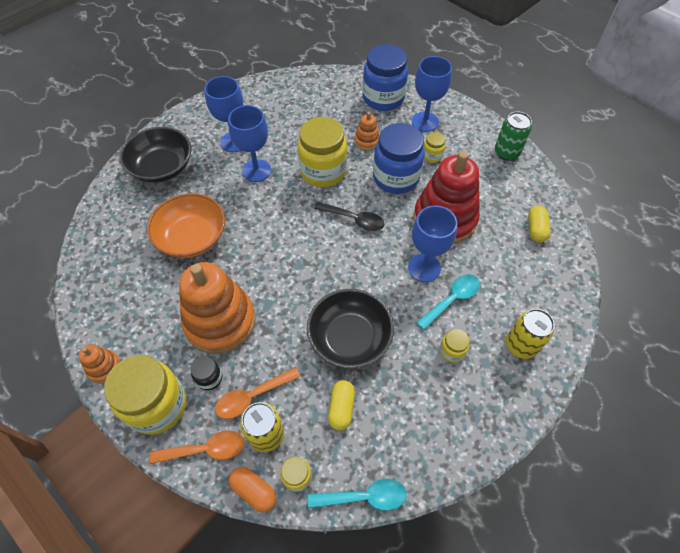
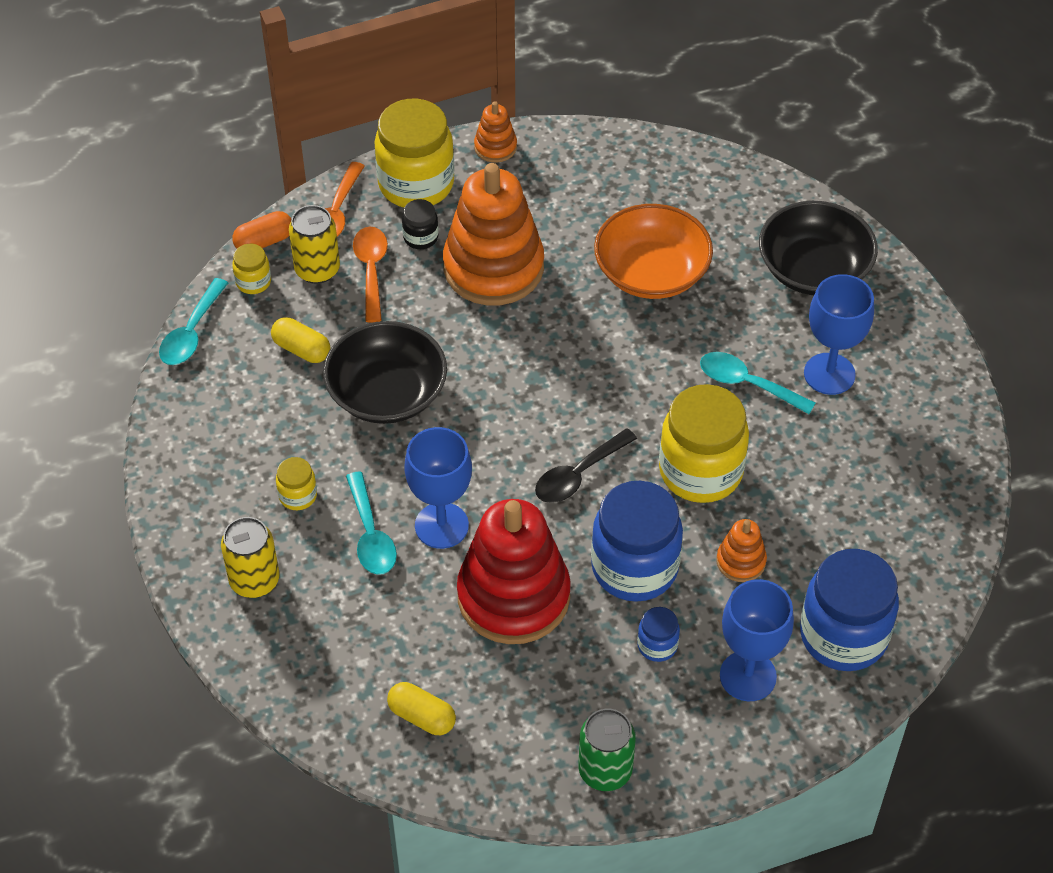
camera: 115 degrees right, 5 degrees down
(256, 170) = (747, 384): blue goblet -> turquoise spoon
(432, 156) = (657, 645): yellow jar -> blue jar

